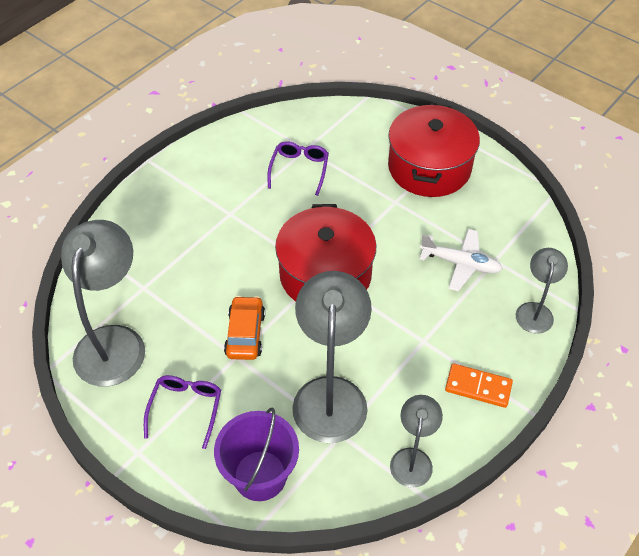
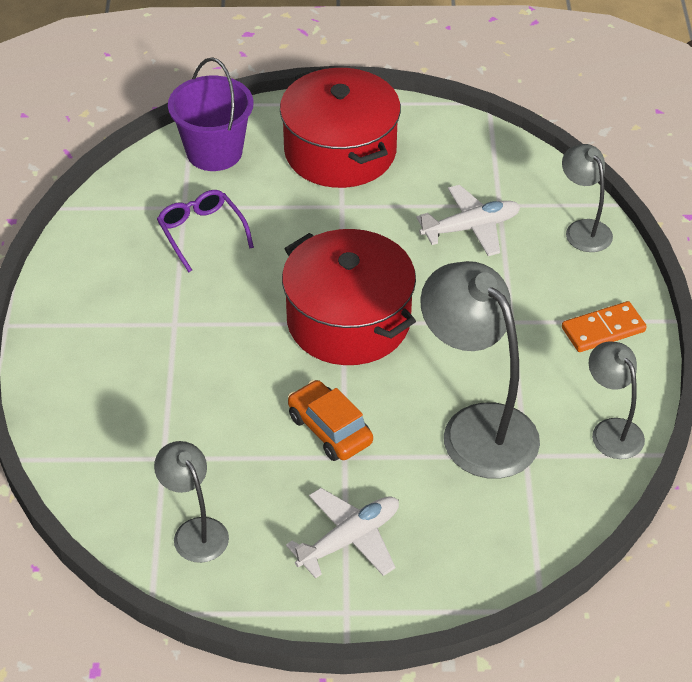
camera: 40 degrees left, 5 degrees down
(114, 342) = (195, 531): grey lamp -> grey lamp, size x0.54
(186, 409) = (349, 539): purple glasses -> white plane
(260, 475) = (491, 544): purple bucket -> purple bucket (214, 152)

